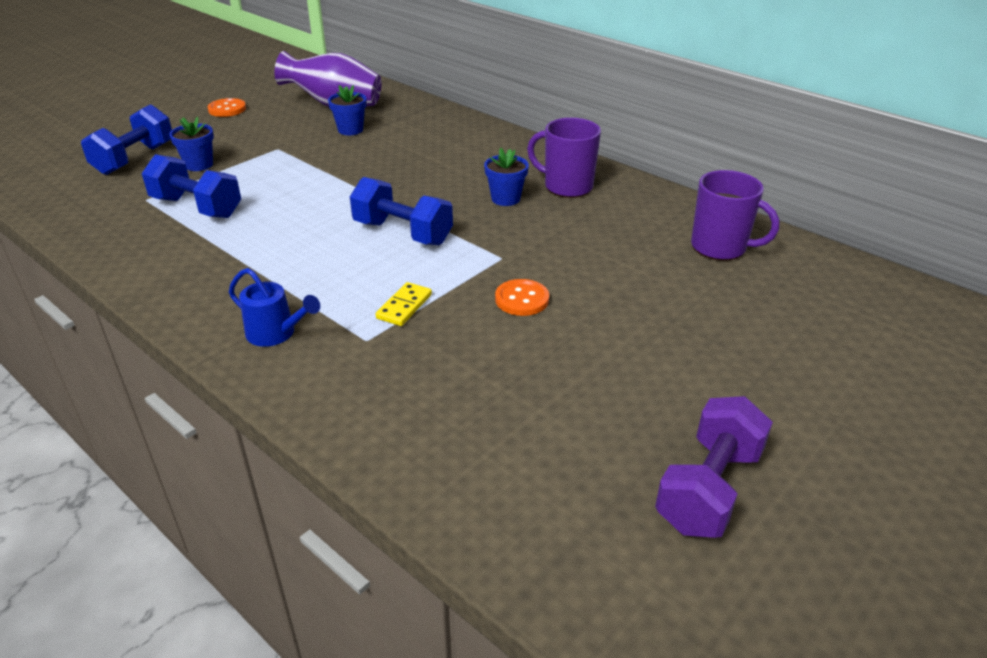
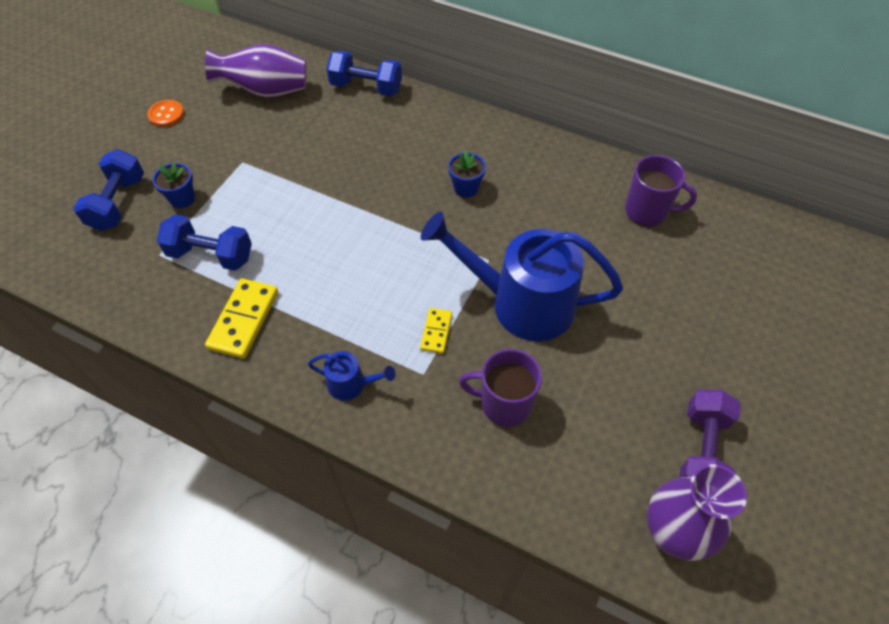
camera: 15 degrees left, 20 degrees up
(194, 260) = (243, 320): none -> yellow domino
(350, 130) = (296, 123): blue flower pot -> none
(402, 233) = (399, 248): blue dumbbell -> blue dumbbell (366, 87)
(522, 299) = (521, 303): orange button -> blue watering can
(566, 186) = (509, 162): purple mug -> purple mug (504, 404)
(626, 574) = (671, 533): none -> purple vase

